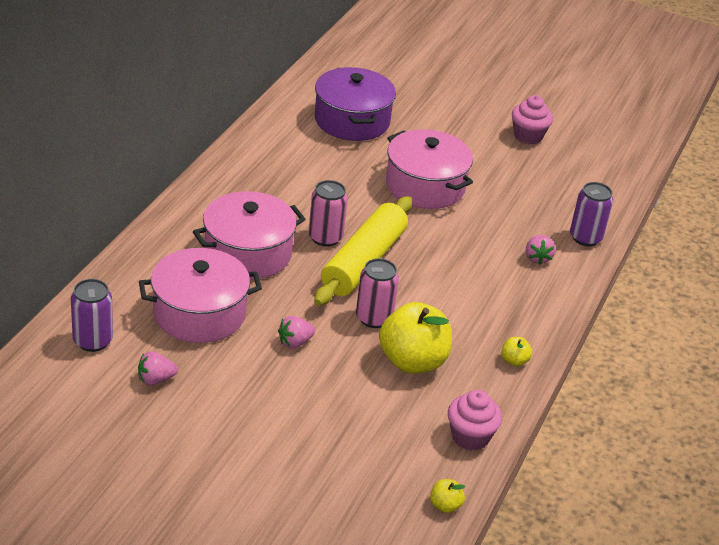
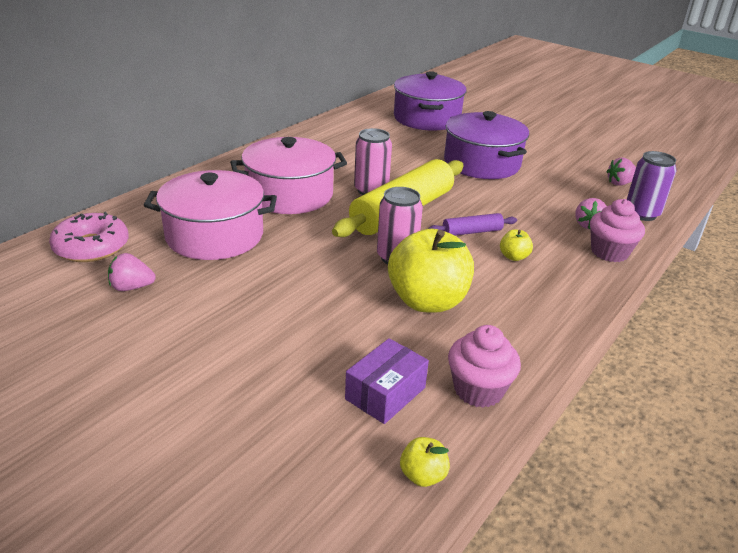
camera: 15 degrees right, 5 degrees down
(93, 341) = (91, 247): purple can -> pink donut
(295, 342) = (301, 270): pink strawberry -> pink strawberry (620, 183)
(402, 449) = (385, 393): none -> purple box
(425, 186) = (481, 163): pink pot -> purple pot
(433, 279) = (472, 232): none -> purple rolling pin
(514, 361) = (549, 313): yellow apple -> yellow apple (513, 257)
(528, 136) = (588, 139): pink cupcake -> pink cupcake (609, 252)

